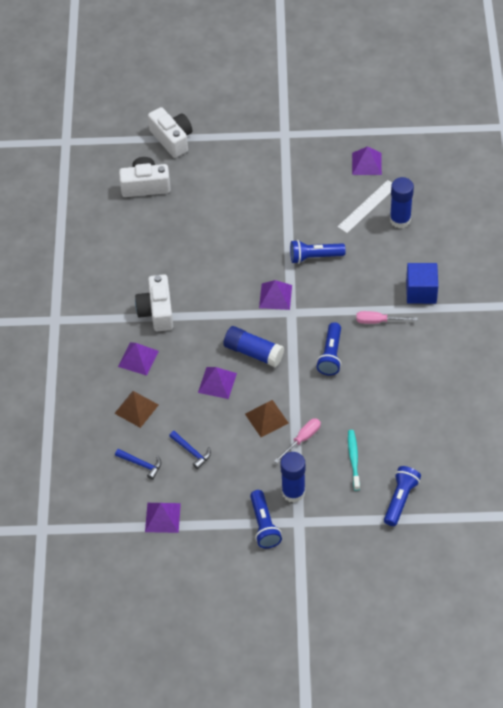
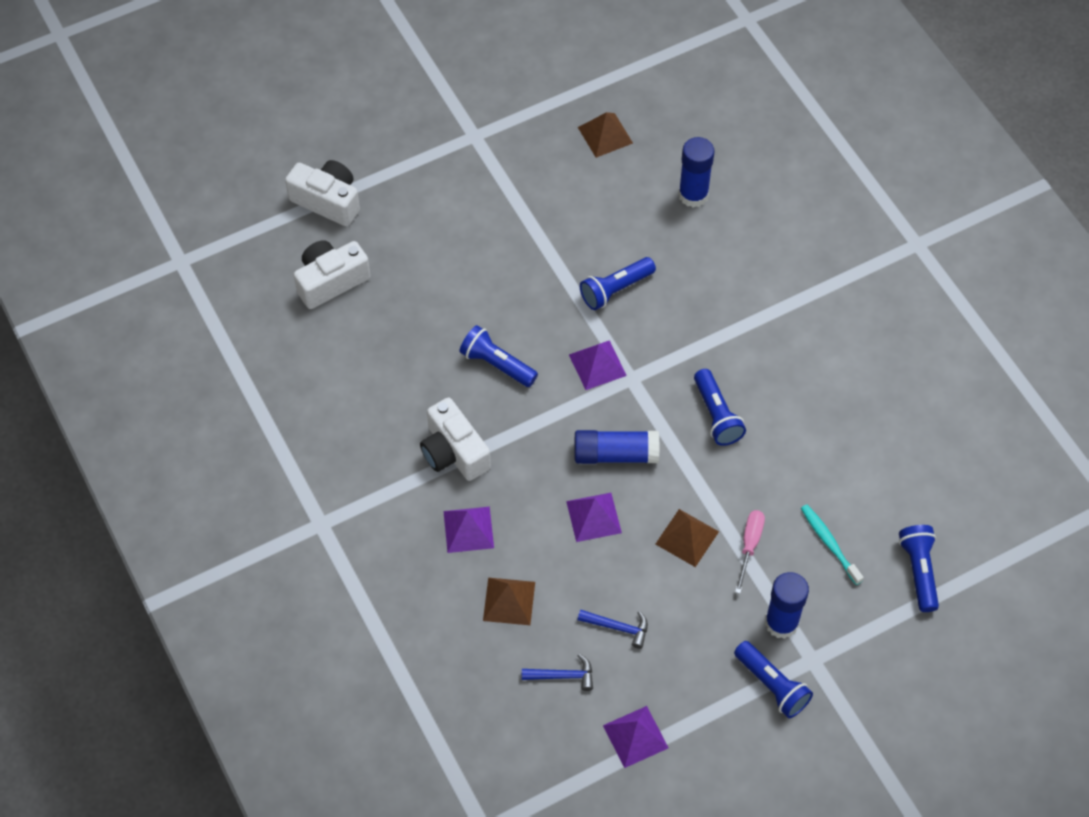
camera: 30 degrees left, 5 degrees up
(214, 272) = (497, 364): none -> blue flashlight
(366, 163) = (605, 135): purple pyramid -> brown pyramid
(367, 206) = (641, 193): white ruler -> none
(378, 321) = (748, 343): pink screwdriver -> none
(421, 292) = (777, 281): blue cube -> none

